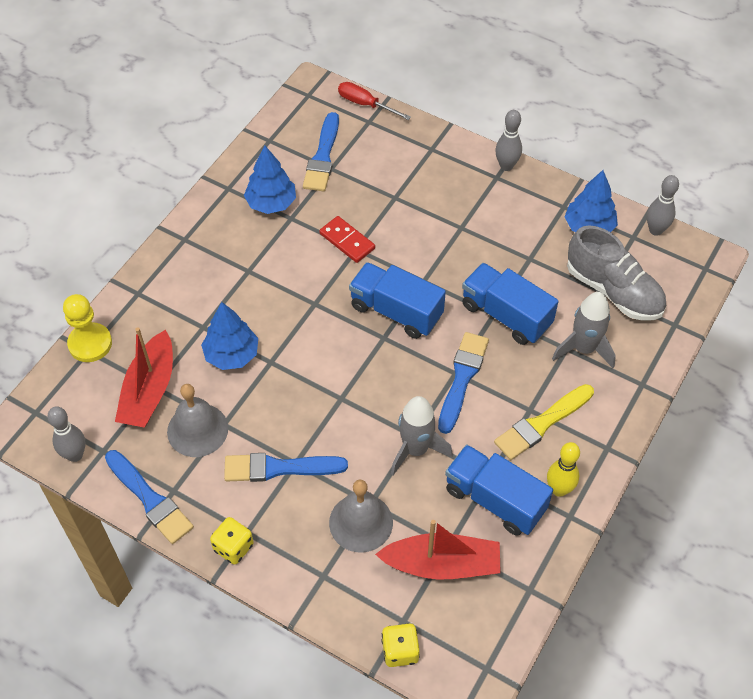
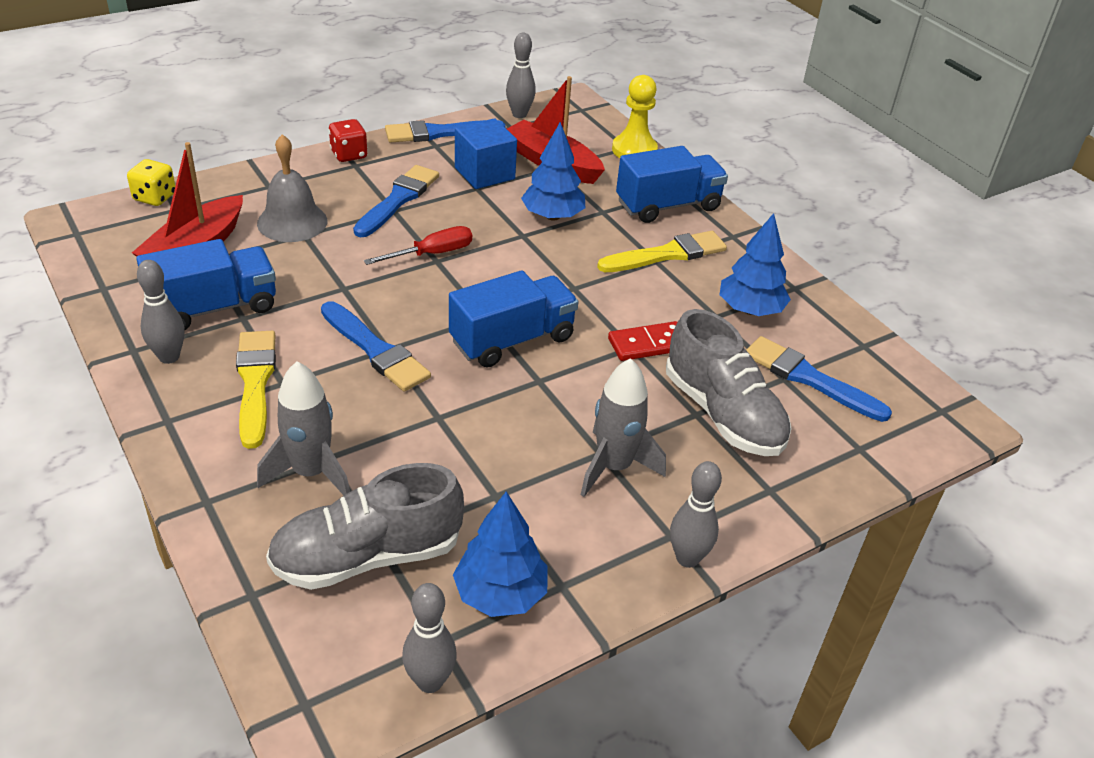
camera: 115 degrees right, 15 degrees down
(197, 430) = (484, 173): grey bell -> blue cube
(233, 547) = (349, 155): yellow dice -> red dice
(235, 267) = (667, 254): none -> yellow brush
(365, 104) = (898, 459): red screwdriver -> red screwdriver (432, 254)
(386, 185) = (723, 414): none -> grey shoe
(416, 449) = (327, 282): grey rocket -> grey rocket (614, 467)
(506, 315) = (426, 426): blue truck -> blue truck (668, 206)
(559, 489) = (169, 357): yellow bowling pin -> grey bowling pin

